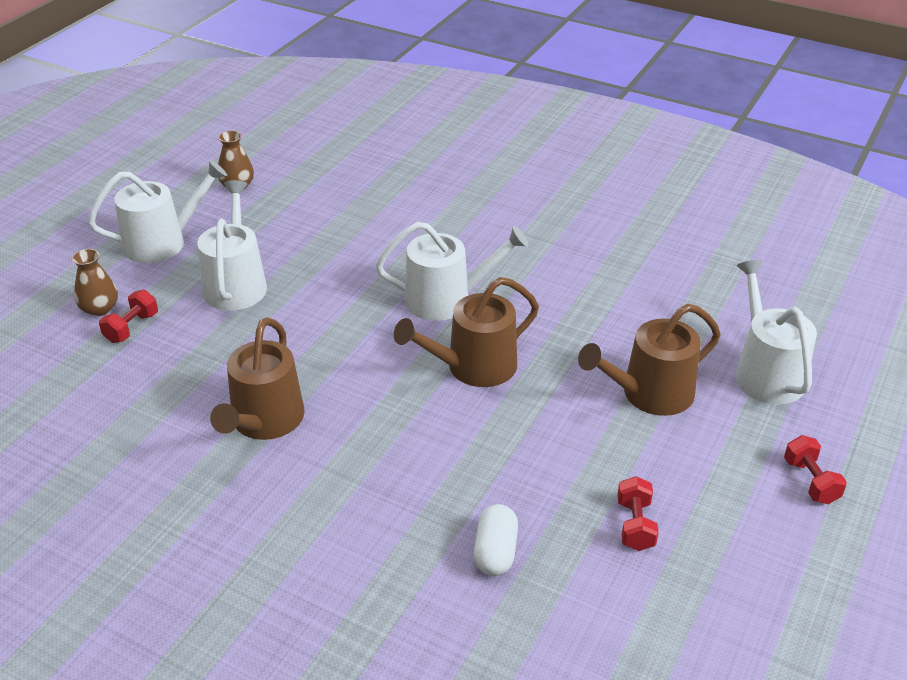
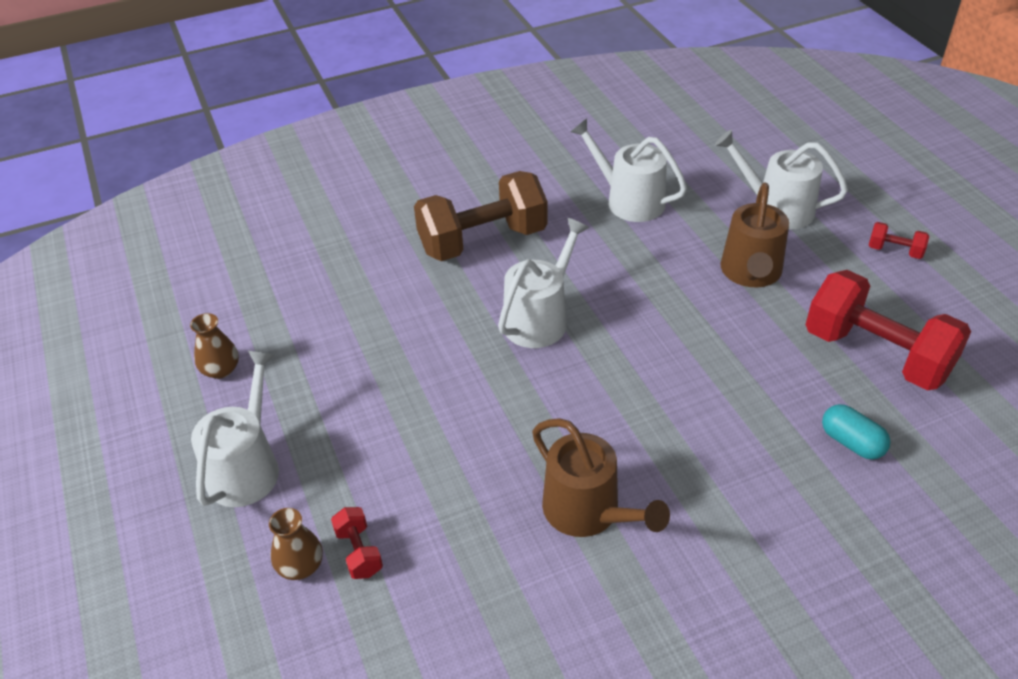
camera: 50 degrees left, 5 degrees up
(236, 284) = (375, 442): white watering can -> white watering can (629, 200)
(474, 367) = (638, 346): brown watering can -> none
(495, 552) = (851, 442): white capsule -> turquoise capsule
(502, 228) = (482, 240): none -> brown dumbbell
(635, 525) = (876, 354): red dumbbell -> red dumbbell, size x2.37

